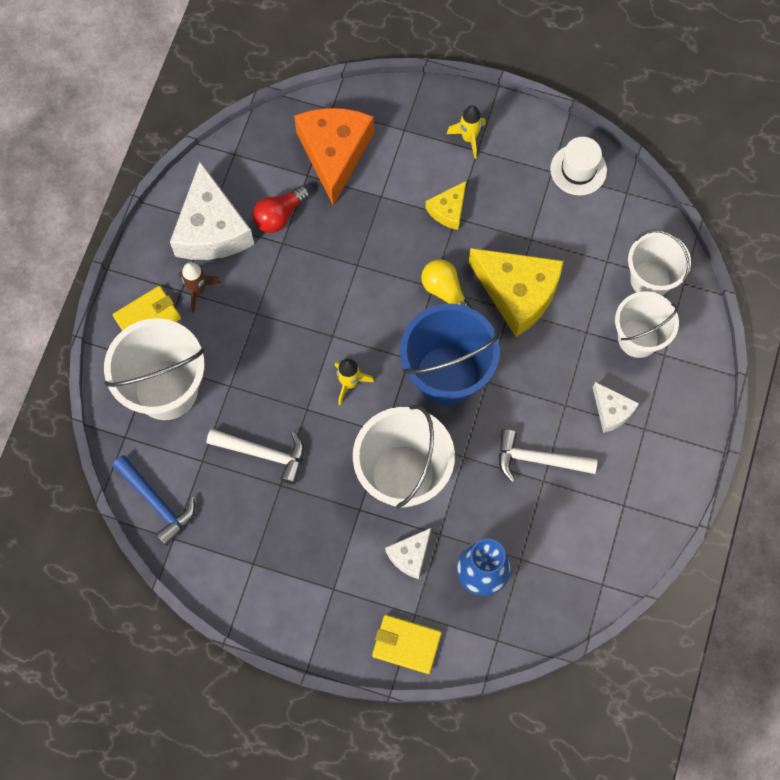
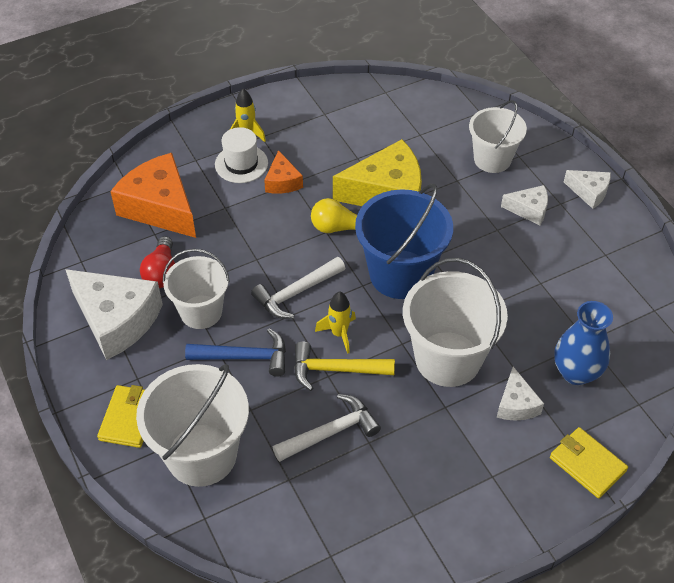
camera: 45 degrees left, 20 degrees down
(156, 502) = (286, 542): blue hammer -> blue hammer (244, 357)
(198, 290) = (151, 367): brown rocket -> none
(317, 410) = (336, 370): none -> yellow hammer
(406, 644) = (587, 464): yellow wallet -> yellow wallet turned 75 degrees clockwise
(448, 210) = (282, 181): yellow cheese -> orange cheese
(538, 459) = (522, 273): white hammer -> white hammer (296, 293)
(578, 169) = (340, 101): white hat -> white hat (241, 164)
(650, 279) = (458, 124): white bucket -> white bucket (201, 312)
(681, 440) = (589, 192): none -> white cheese

